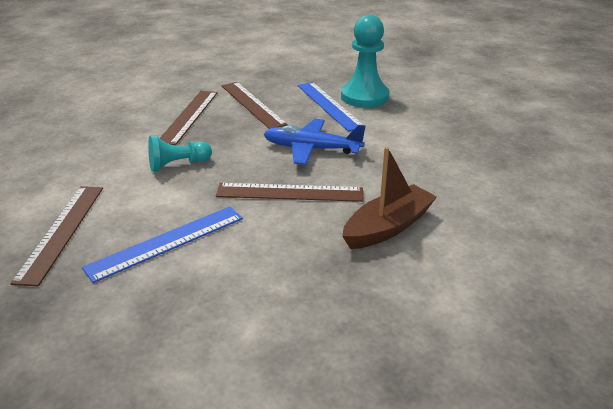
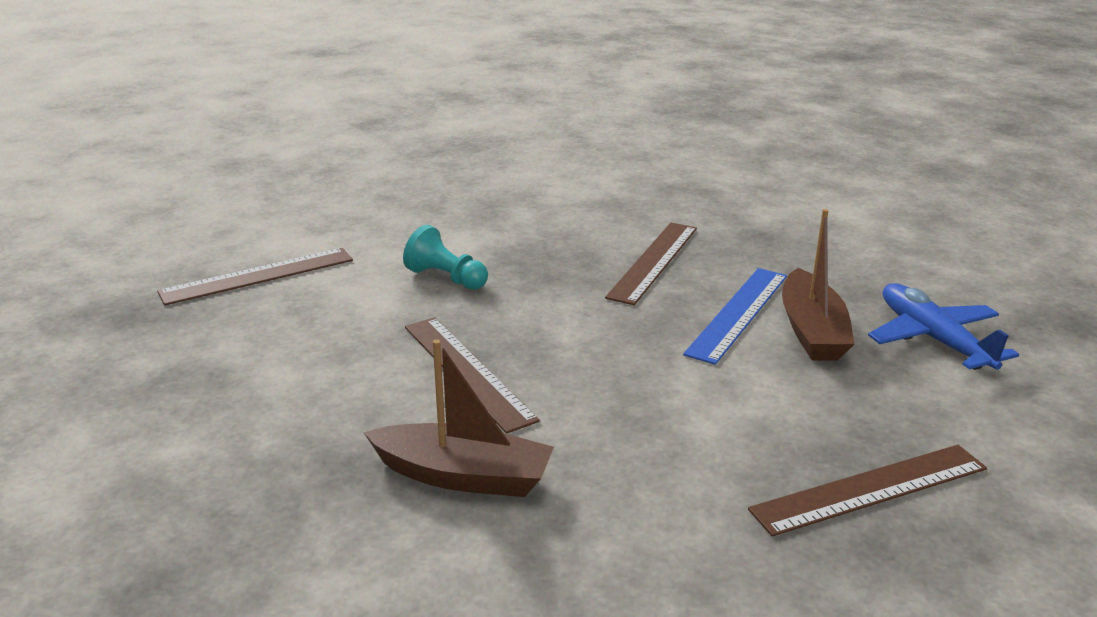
camera: 55 degrees right, 5 degrees down
(167, 242) = (288, 337): blue ruler -> none
(189, 116) = (564, 238): brown ruler -> brown ruler (870, 489)
(312, 149) = (595, 346): blue plane -> blue plane (934, 339)
(364, 97) = (812, 331): turquoise pawn -> brown boat

